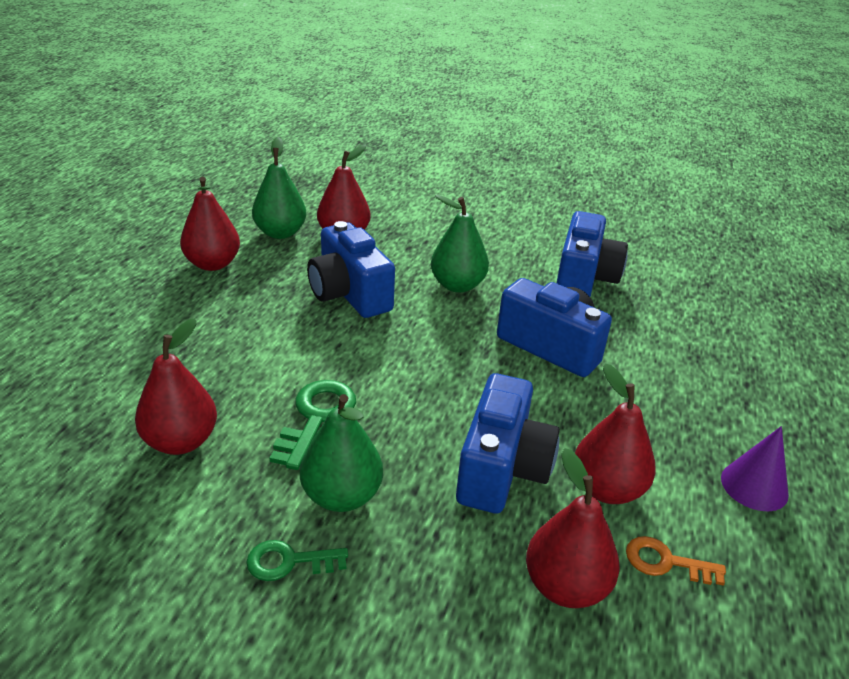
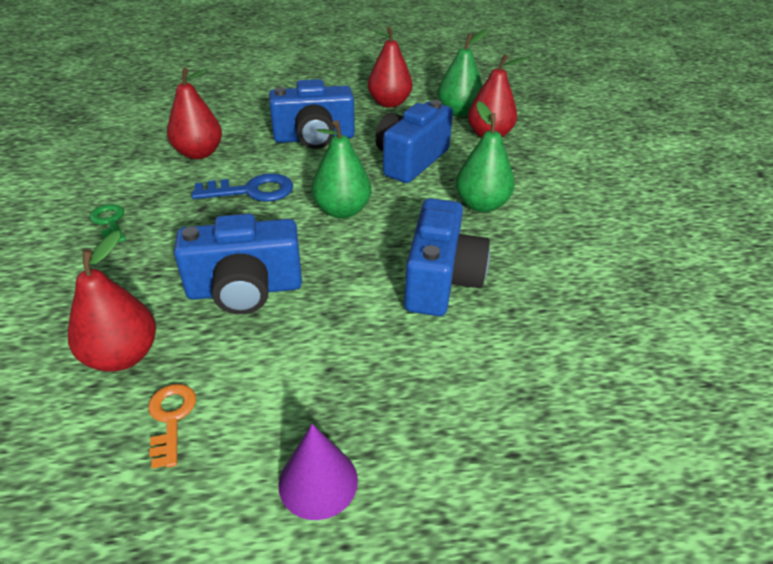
camera: 65 degrees right, 5 degrees up
(316, 417) = (252, 191): green key -> blue key
(342, 496) = (177, 224): green pear -> green pear (342, 211)
(584, 278) = (588, 276): blue camera -> blue camera (314, 138)
(607, 489) = (252, 359): red pear -> none

